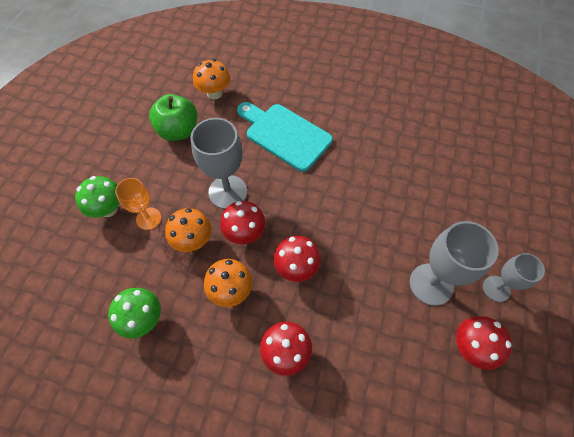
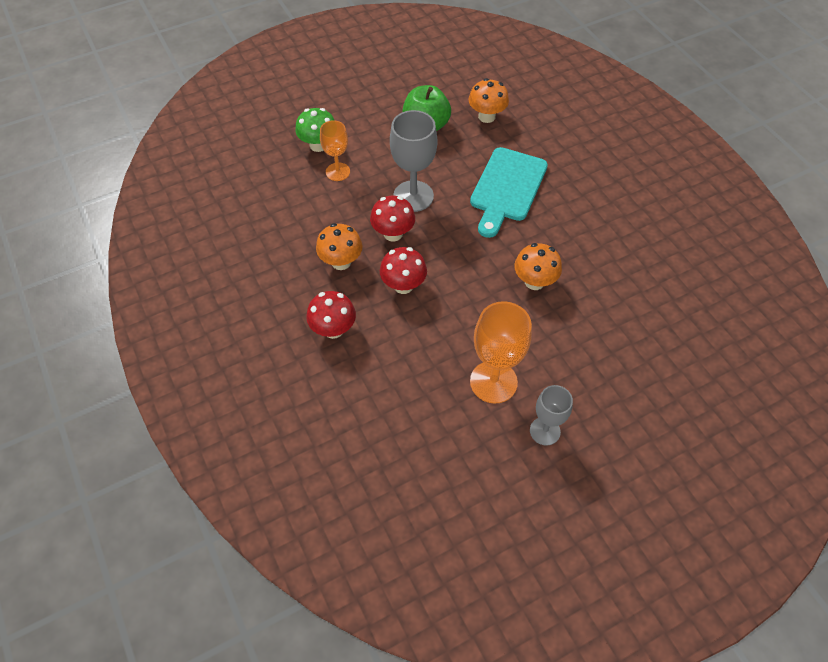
camera: 45 degrees right, 5 degrees down
(143, 319) = (267, 232): green mushroom -> none
(193, 240) = (351, 210): orange mushroom -> orange mushroom (534, 281)
(285, 135) = (507, 188): turquoise cutting board -> turquoise cutting board turned 150 degrees counterclockwise
(431, 284) = (493, 382): grey goblet -> orange goblet
(471, 347) = (470, 446): red mushroom -> none

